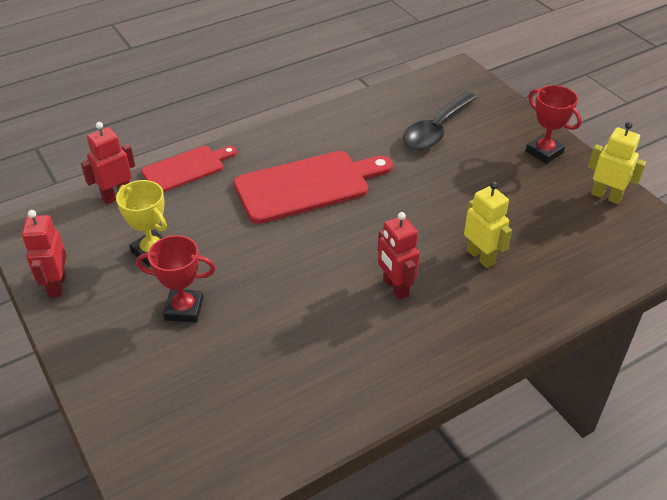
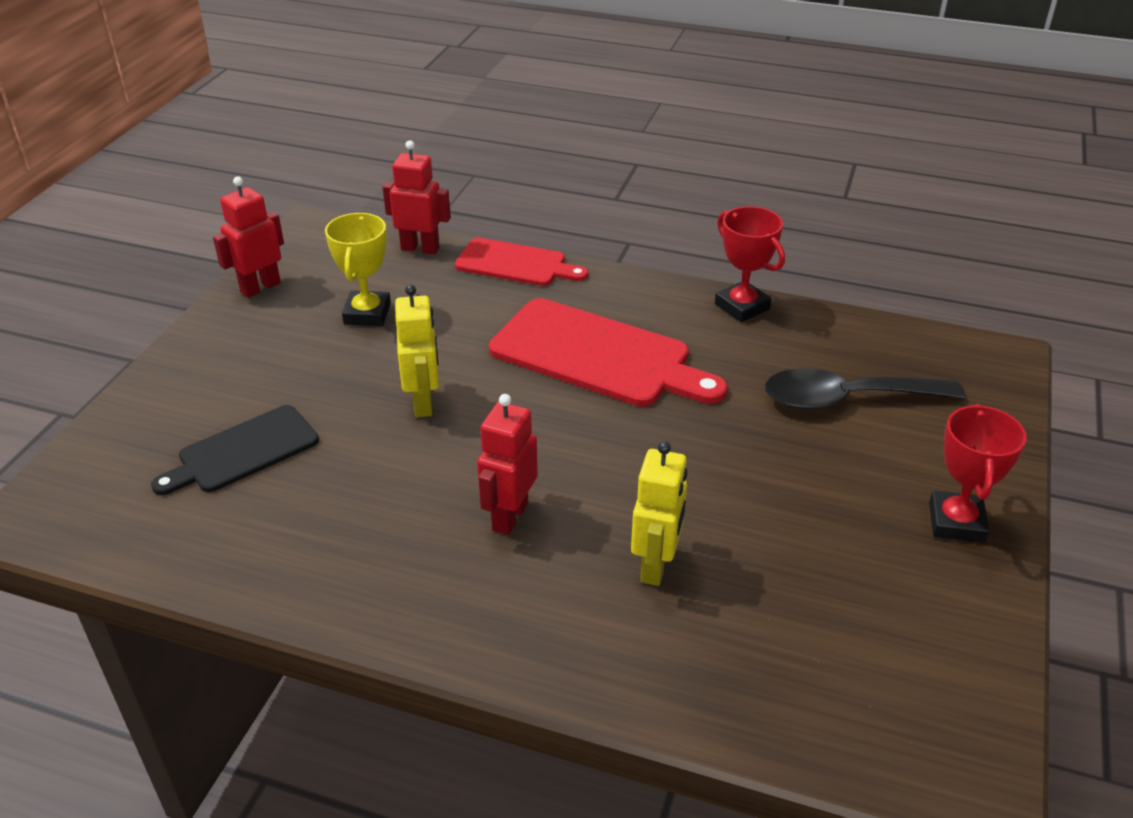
camera: 50 degrees right, 5 degrees down
(184, 309) = (308, 379): red trophy -> red trophy (742, 306)
(218, 371) = (243, 451): none -> black cutting board
(606, 196) = (956, 638): yellow robot -> yellow robot (423, 403)

